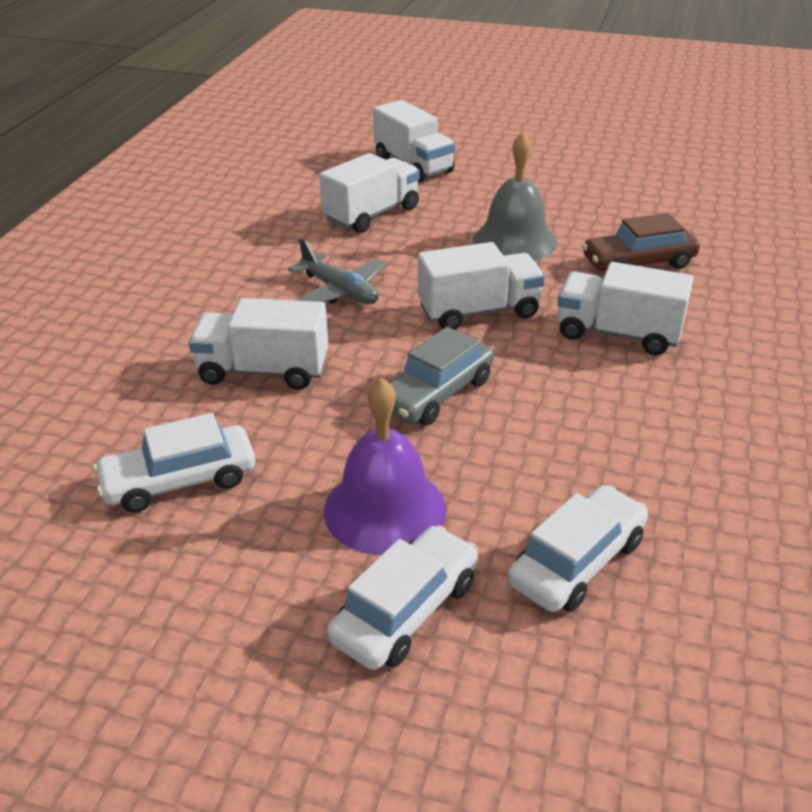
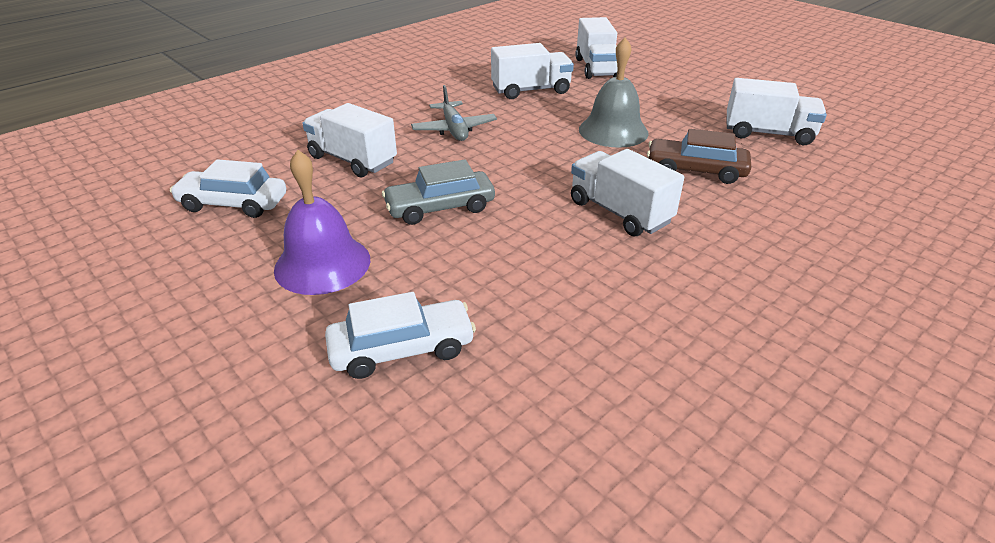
camera: 30 degrees right, 0 degrees up
(406, 610) = (259, 329): white car -> none
(479, 312) = (532, 167): white truck -> white truck (768, 133)

